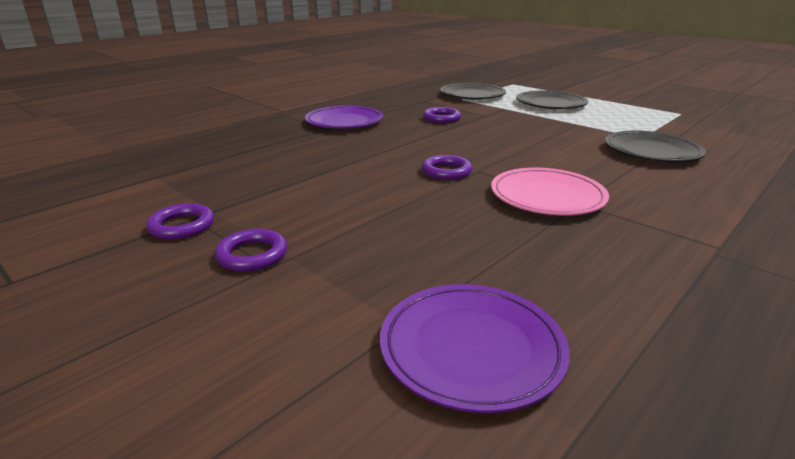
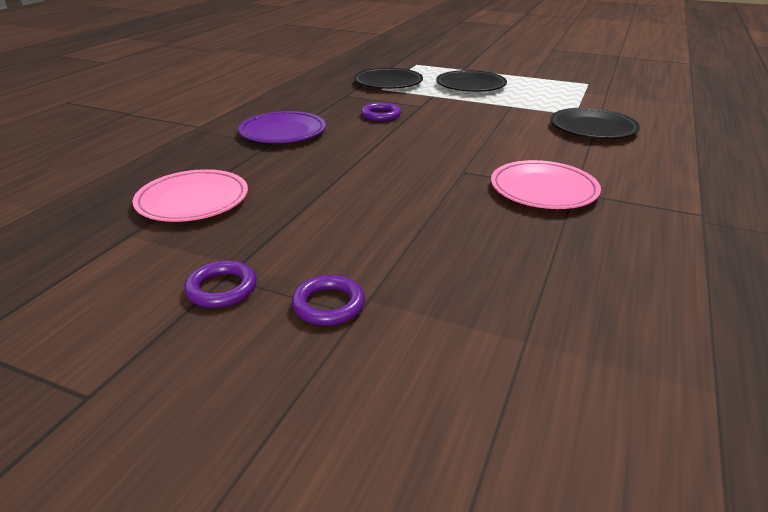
camera: 20 degrees left, 5 degrees up
(225, 160) = (193, 201): none -> pink plate
(446, 171) = (435, 177): purple ring -> none
(471, 349) = (594, 348): purple plate -> none

